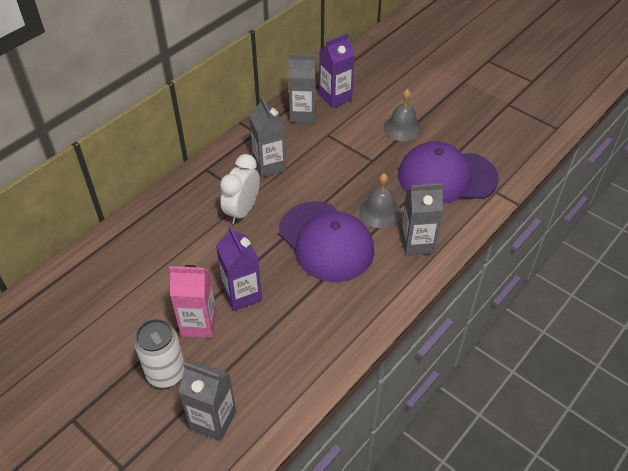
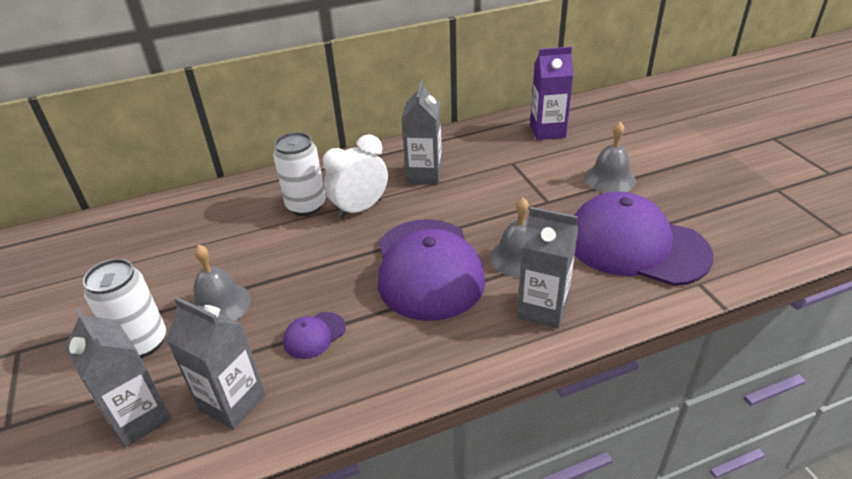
camera: 30 degrees right, 10 degrees down
(198, 223) = (306, 206): none -> white can
(199, 324) = (220, 304): pink carton -> grey bell
(242, 294) = (290, 291): purple carton -> none
(285, 318) = (314, 335): none -> purple cap
(303, 115) = (498, 138): grey carton -> grey carton (232, 402)

